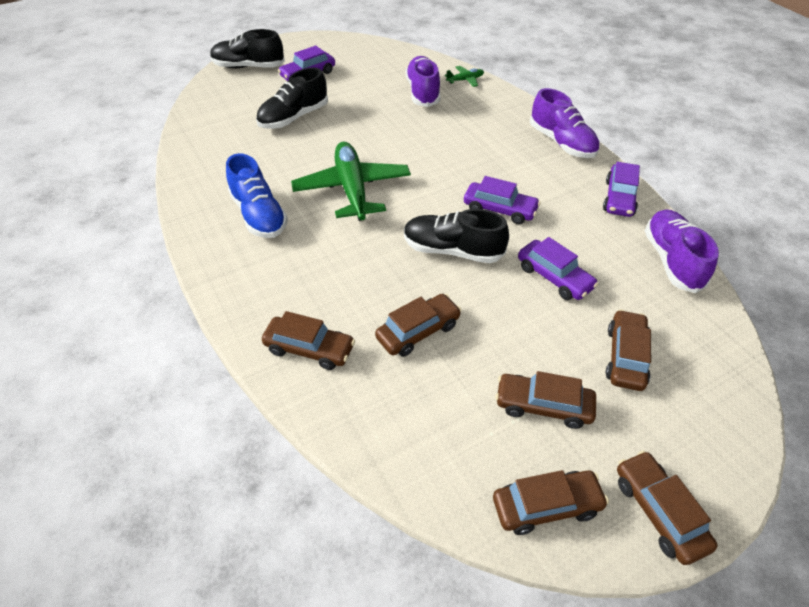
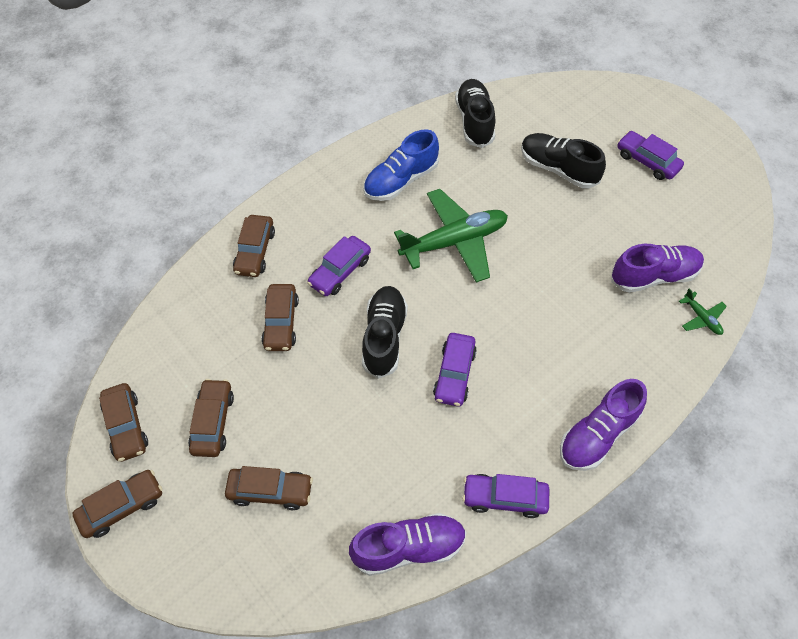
camera: 80 degrees right, 10 degrees up
(249, 67) = (640, 107): black shoe -> black shoe (474, 121)
(418, 331) = (281, 322): brown car -> brown car turned 45 degrees clockwise
(554, 277) = (363, 429): purple car -> purple car (340, 271)

